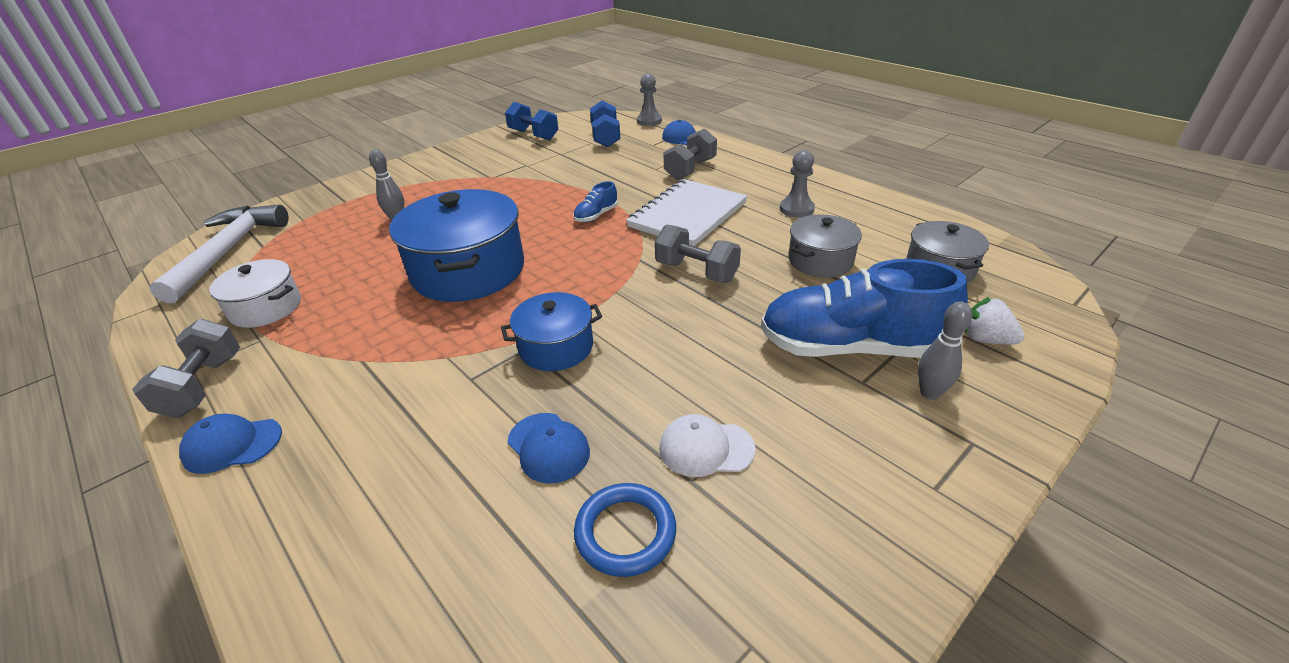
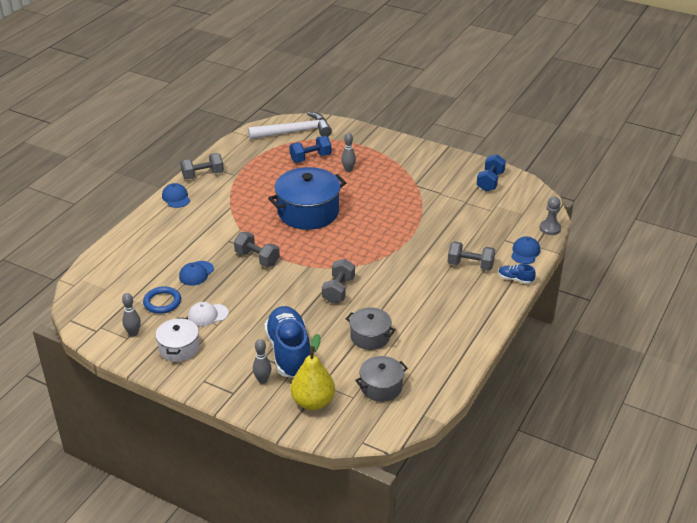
camera: 70 degrees right, 0 degrees up
(266, 308) = (255, 165): white pot -> white pot (179, 348)
(556, 347) = (257, 258): blue pot -> grey dumbbell
(596, 215) = (385, 239): blue shoe -> blue shoe (515, 279)
(606, 138) = (504, 215): blue dumbbell -> blue dumbbell (310, 158)
(688, 215) = (403, 276): white notebook -> none
(706, 448) = (207, 315): white cap -> white cap turned 90 degrees counterclockwise
(734, 624) = (133, 333): none -> grey bowling pin
(796, 209) = (432, 321): grey pawn -> none
(985, 339) = (313, 402): white strawberry -> yellow pear

